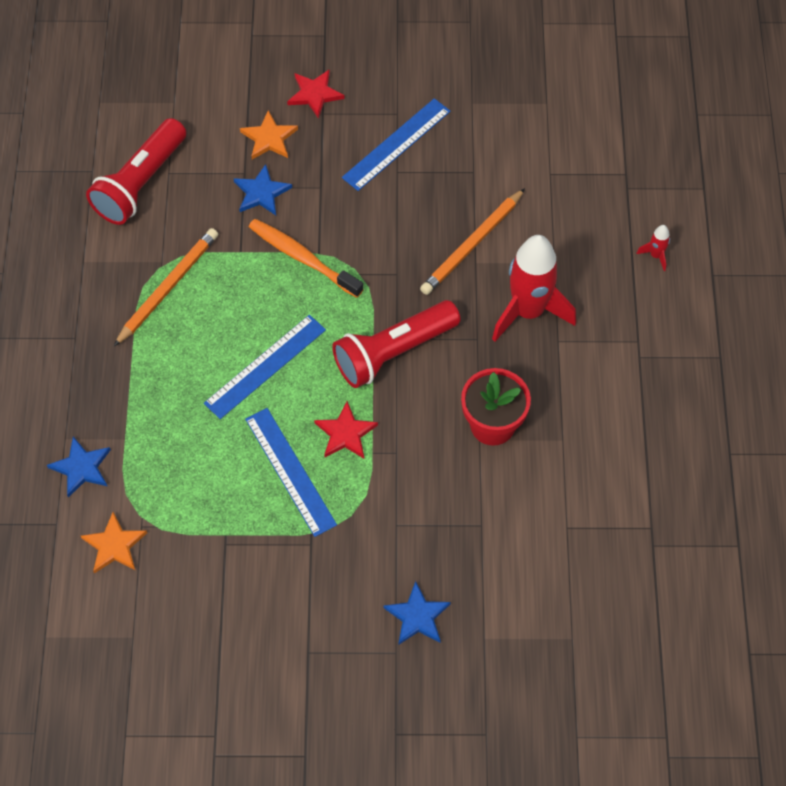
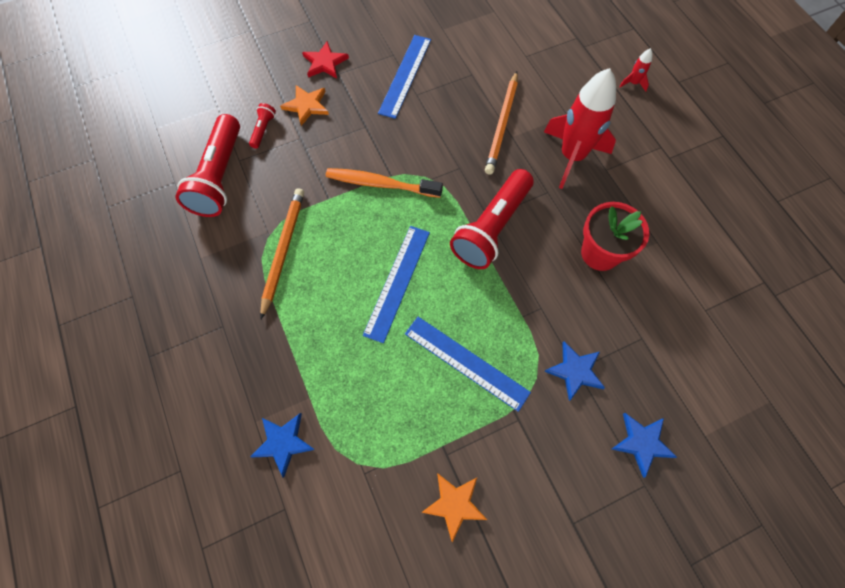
camera: 25 degrees left, 5 degrees up
(114, 545) = (349, 504): orange star -> orange star (454, 504)
(210, 148) = (263, 130): none -> red flashlight
(261, 193) = (321, 147): blue star -> blue star (575, 371)
(345, 433) = (492, 310): red star -> none

